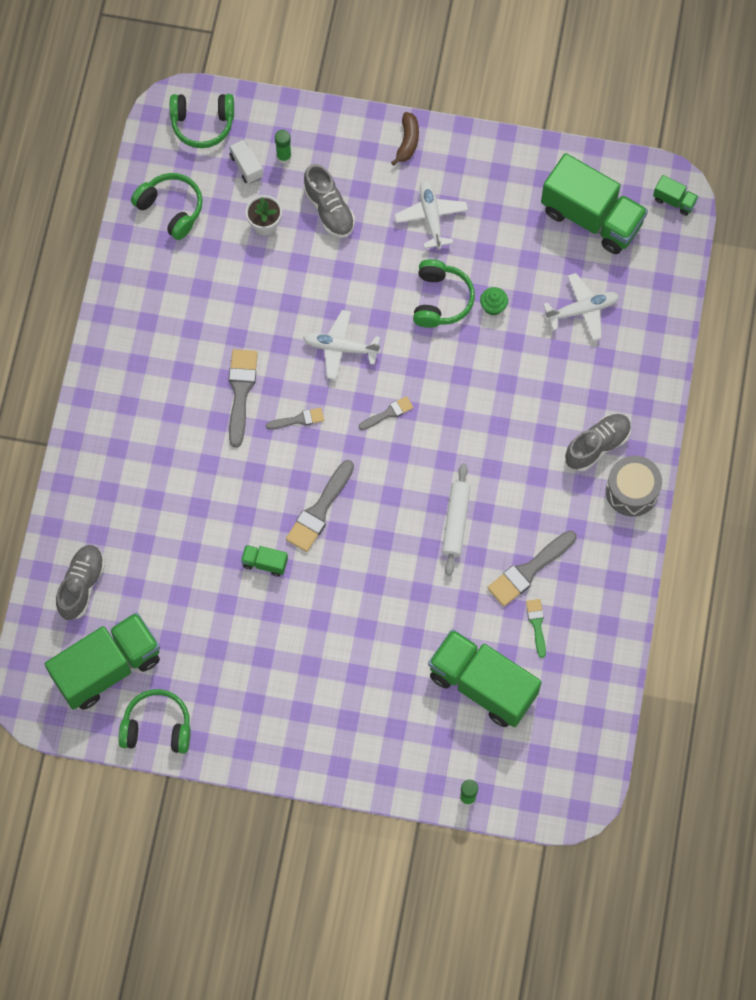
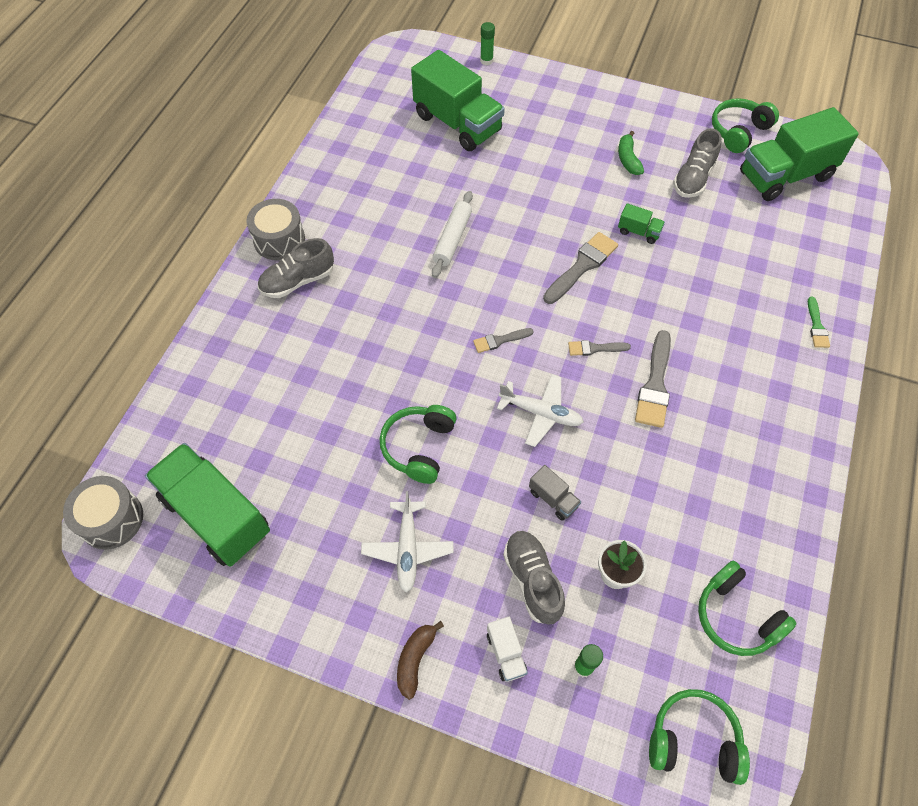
camera: 170 degrees left, 10 degrees down
(81, 585) = (815, 238): grey shoe -> grey shoe (693, 178)
(157, 727) = (739, 132): green headphones -> green headphones turned 120 degrees clockwise
(246, 166) = (635, 661): white truck -> white truck (506, 653)
(282, 663) = (628, 159): none -> green banana
(320, 274) = (553, 499): none -> grey truck
(493, 306) = (362, 430): green cupcake -> none
(529, 570) = (395, 194): grey brush -> none
(537, 624) = (400, 156): green brush -> green brush (816, 326)
(582, 310) = (266, 411): white plane -> none
(674, 201) = (111, 519): green truck -> grey drum

